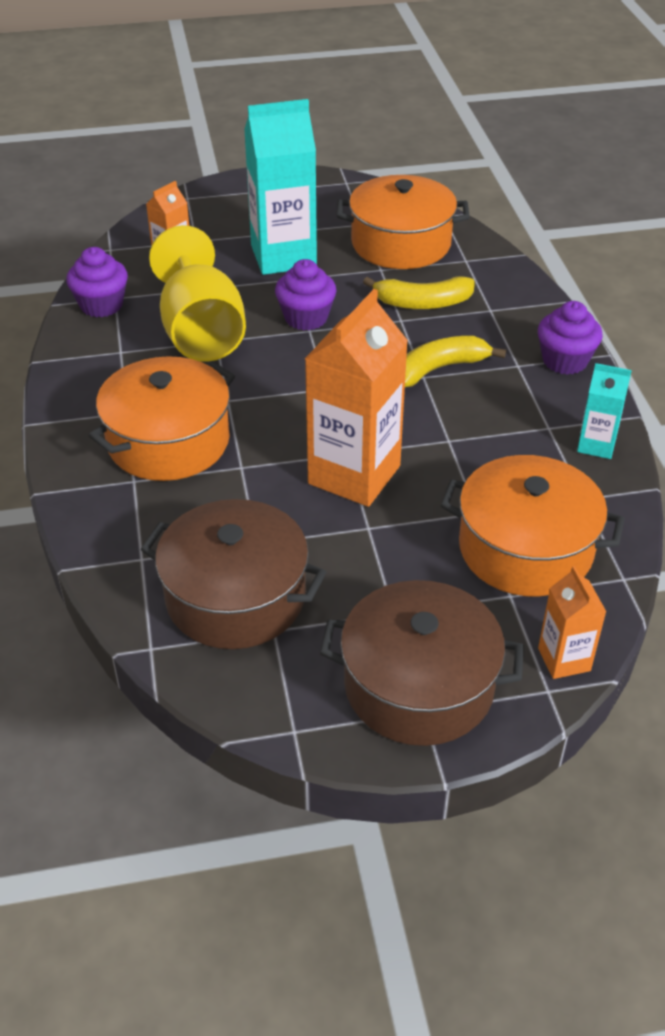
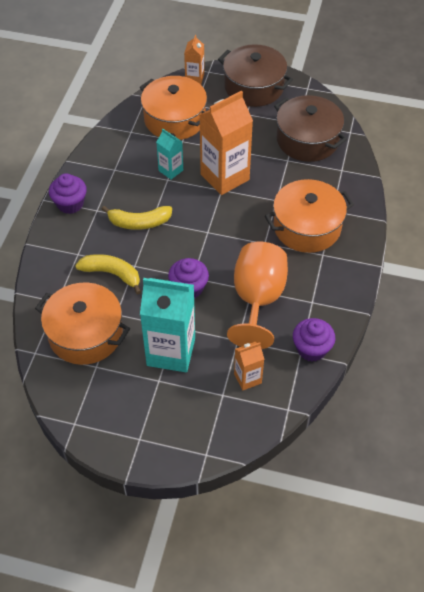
camera: 155 degrees left, 10 degrees up
(201, 332) = (257, 299): yellow goblet -> orange goblet
(596, 445) = (101, 153): turquoise carton -> turquoise carton (171, 170)

